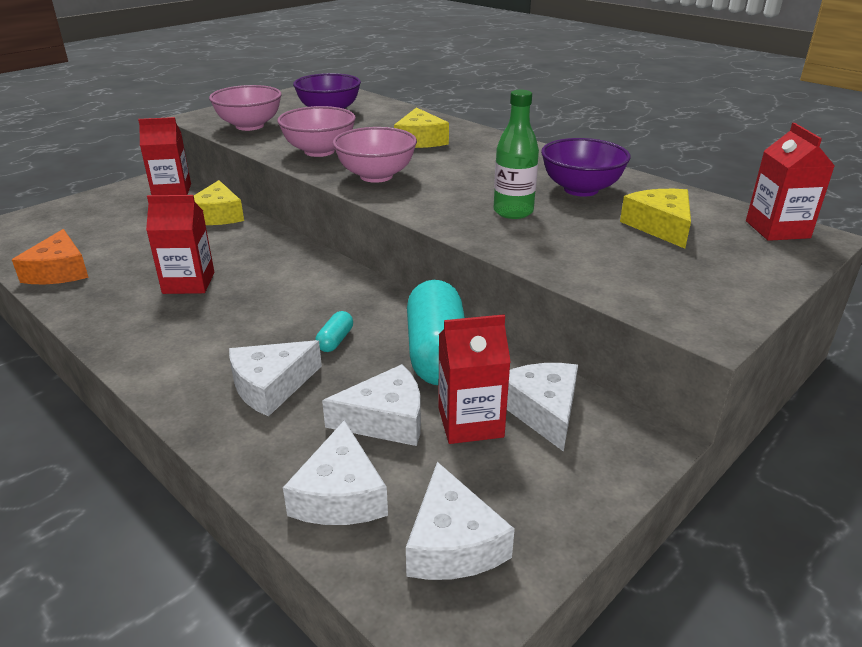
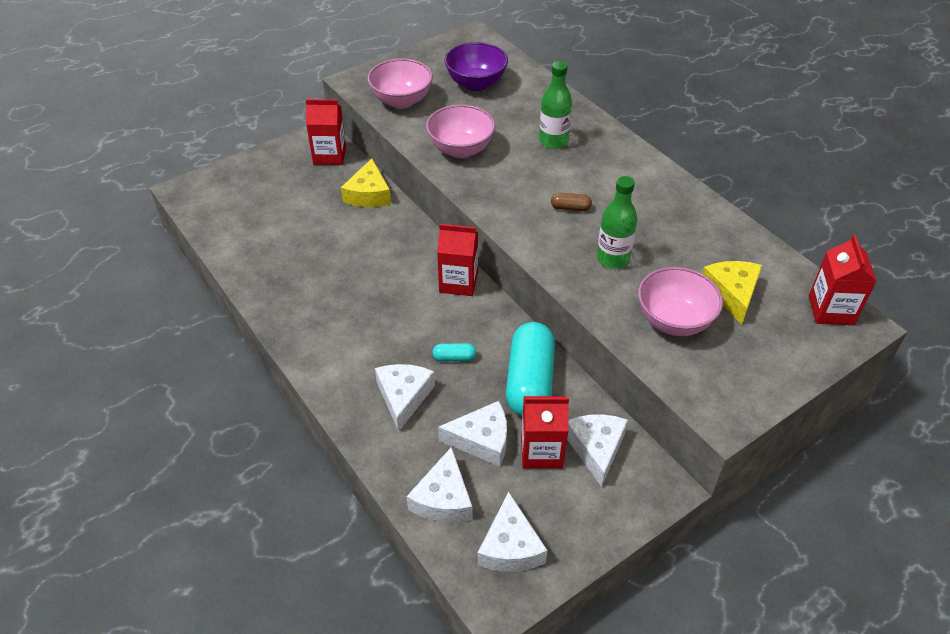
camera: 10 degrees right, 15 degrees up
(59, 271) = (243, 251): orange cheese -> none
(188, 283) = (345, 278): red carton -> red carton (458, 282)
(271, 386) = (403, 397): white cheese -> white cheese turned 120 degrees clockwise
(335, 340) = (454, 357): turquoise capsule -> turquoise capsule turned 60 degrees clockwise
(376, 176) = (506, 193): pink bowl -> pink bowl (674, 321)
(420, 140) = (553, 141): yellow cheese -> green bottle
(452, 180) = (570, 208): none -> brown capsule
(581, 189) = (680, 234): purple bowl -> none

